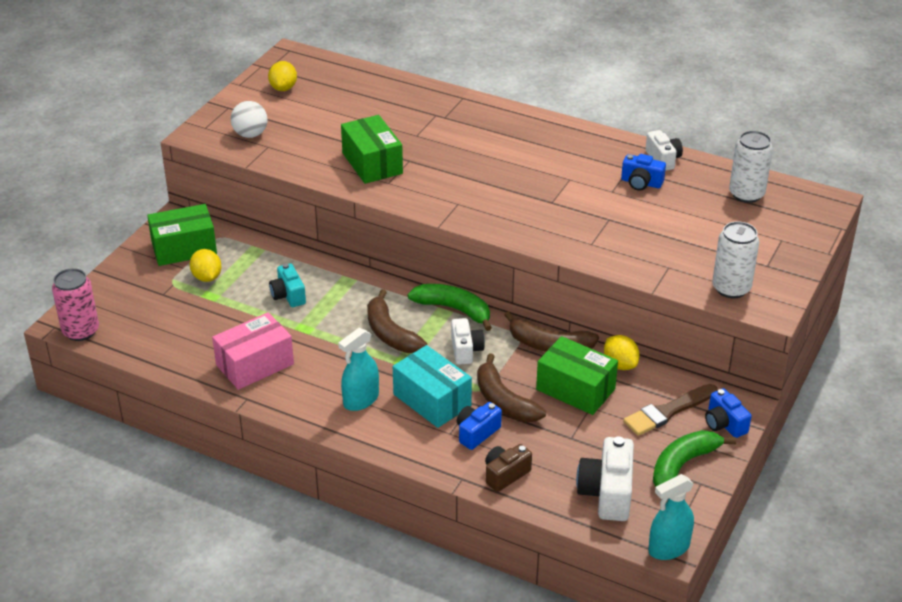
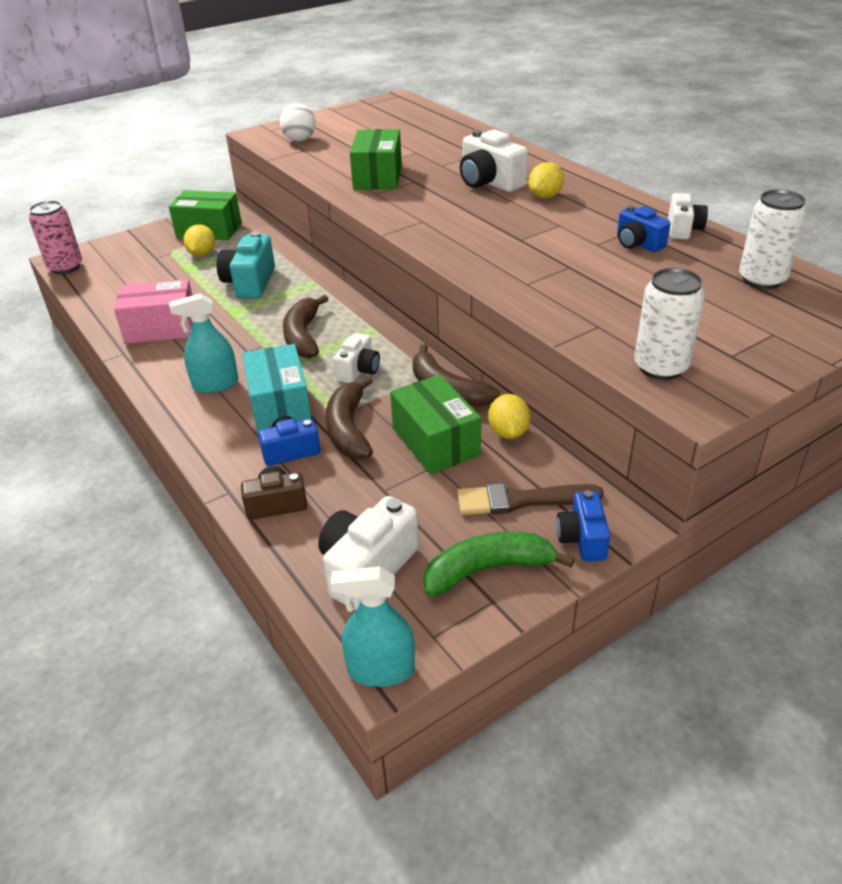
camera: 30 degrees right, 0 degrees up
(283, 88) = (364, 116): yellow lemon -> yellow lemon (545, 196)
(288, 295) = (250, 283): turquoise camera -> turquoise camera, size x1.57
(454, 309) = (383, 332): green banana -> none
(475, 146) = (489, 182): none -> white camera

